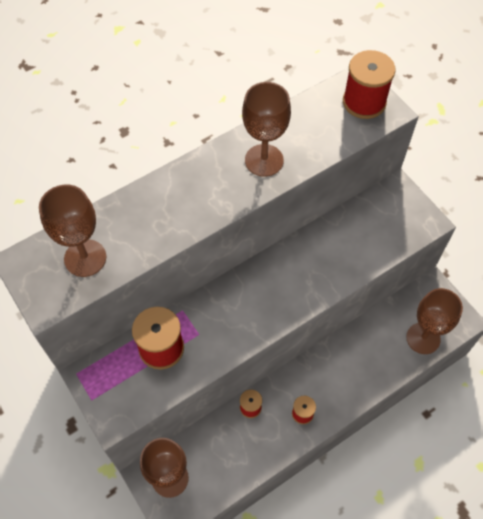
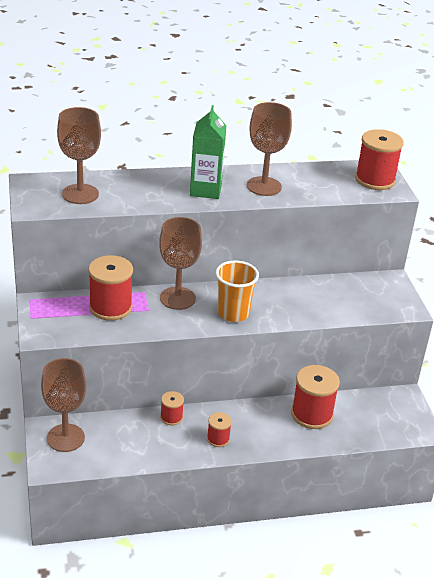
camera: 20 degrees right, 25 degrees down
(210, 192) = (205, 190): none -> green carton
(279, 301) = (233, 313): none -> orange cup
(367, 345) = (312, 414): none -> red spool
(423, 338) = (372, 428): brown goblet -> brown goblet (177, 298)

